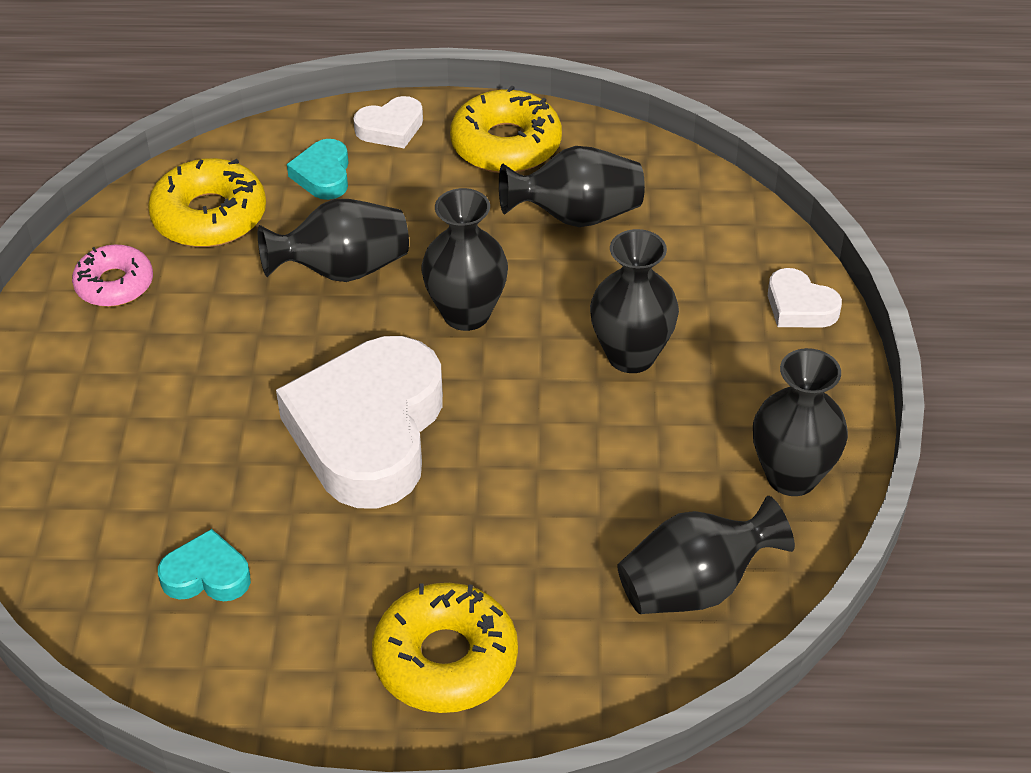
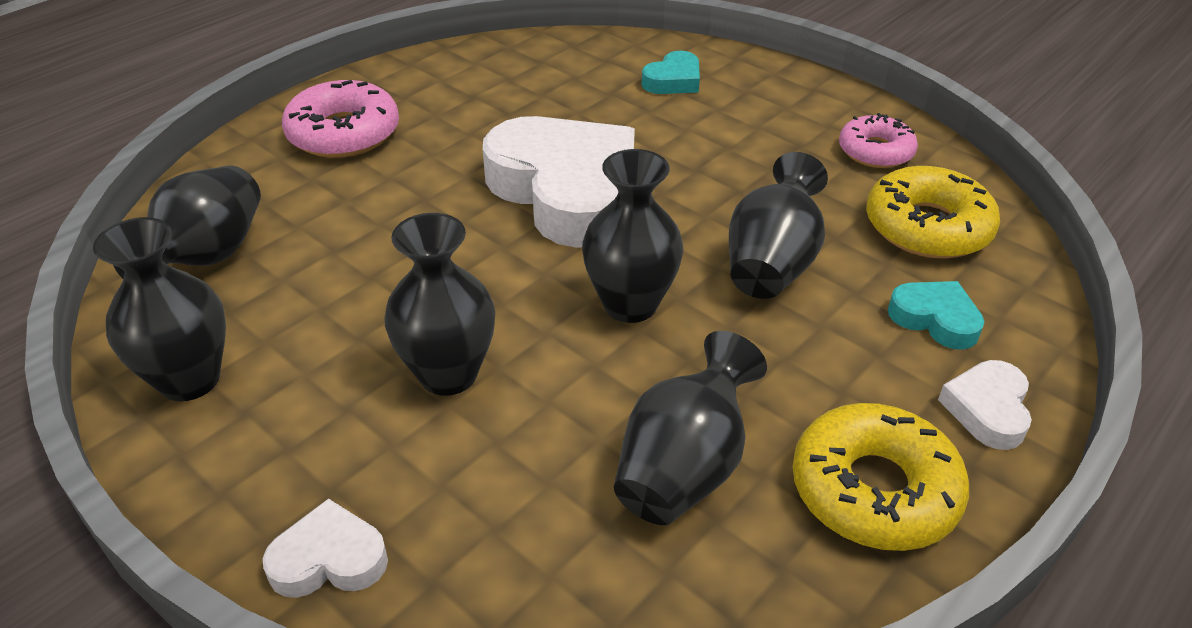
camera: 130 degrees right, 5 degrees down
(207, 575) = (537, 86): turquoise heart -> turquoise heart (673, 80)
(445, 659) = (344, 133): yellow donut -> pink donut

